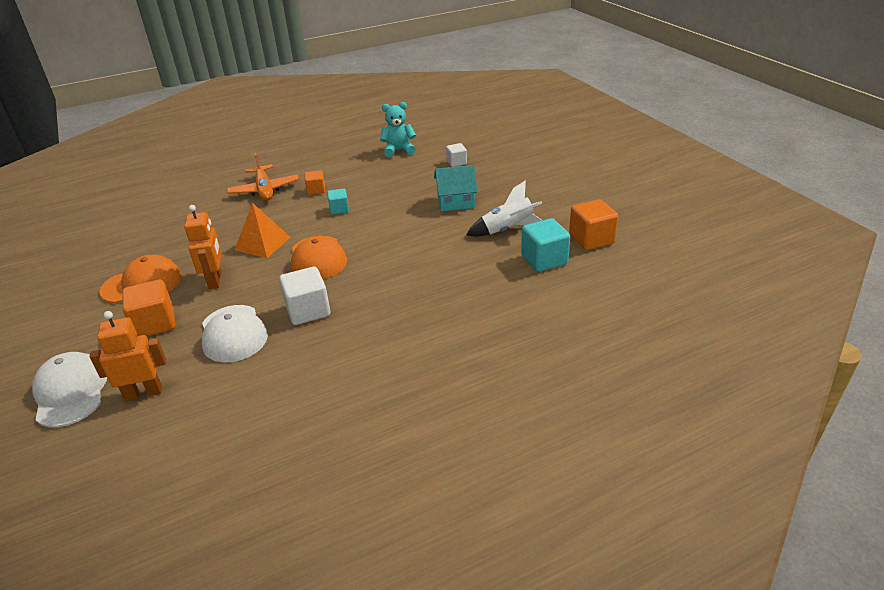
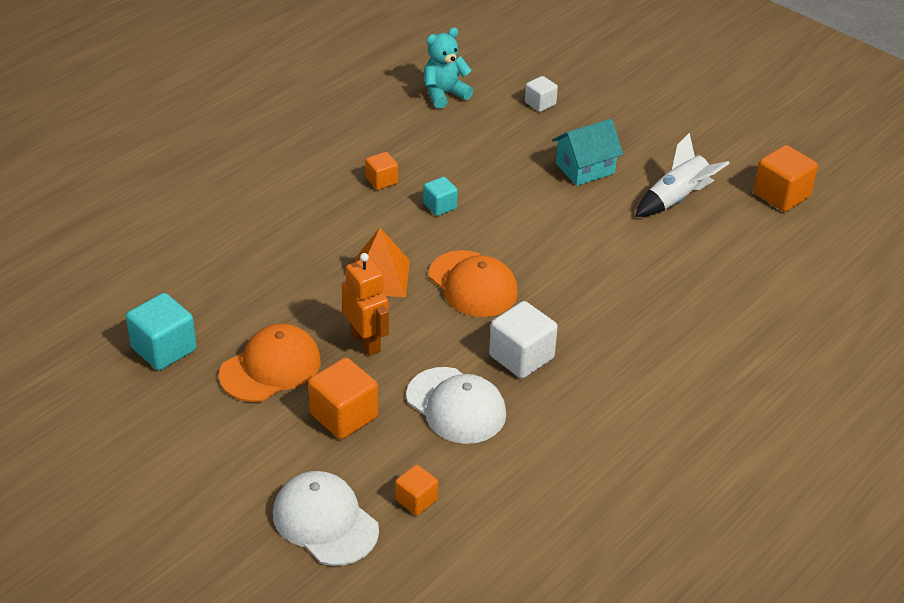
camera: 25 degrees left, 5 degrees up
(144, 393) = (416, 500): orange robot -> orange cube
(264, 190) = (305, 192): orange plane -> none
(544, 260) = (746, 233): turquoise cube -> turquoise cube (164, 349)

